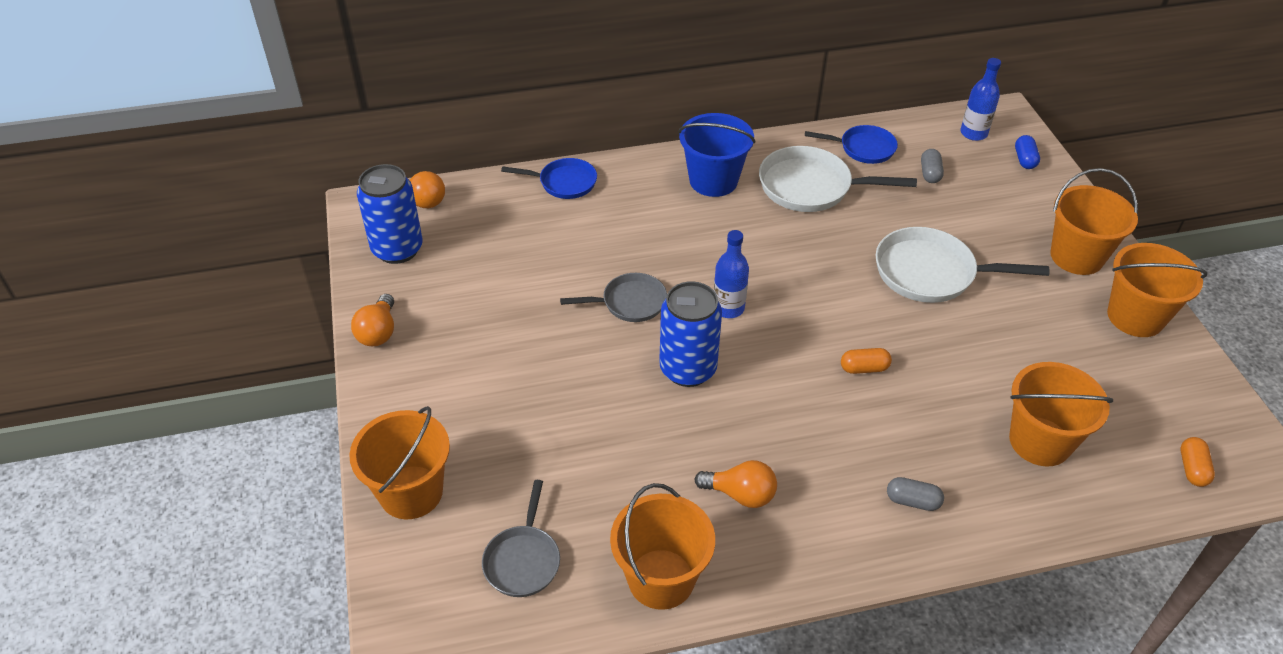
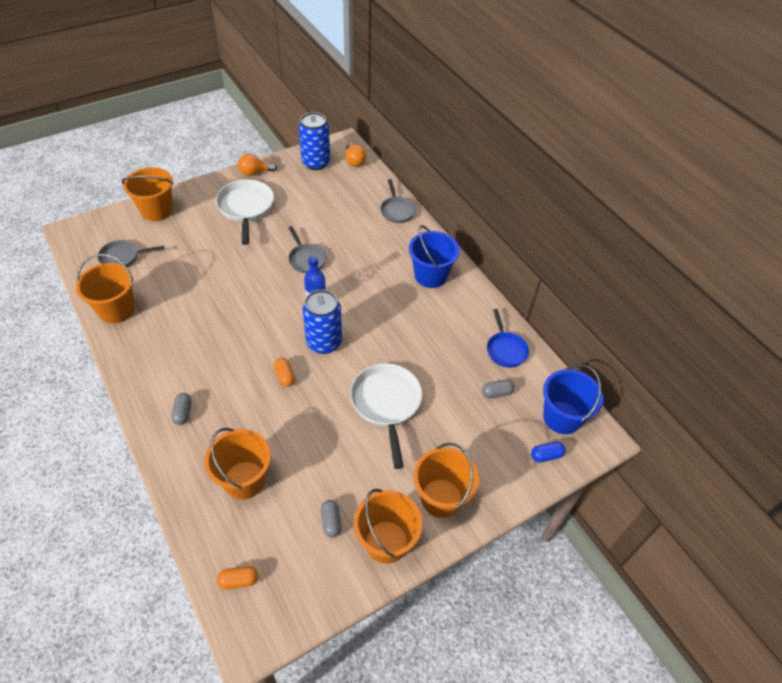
camera: 70 degrees right, 5 degrees up
(564, 183) = (397, 210): blue pan -> grey pan
(688, 369) = (261, 293): blue can -> blue can (324, 342)
(740, 494) = (175, 332): orange light bulb -> none
(811, 187) = (448, 326): white pan -> white pan (246, 208)
(973, 133) = (562, 417): blue bottle -> blue bucket
(1107, 362) = (331, 522): none -> grey capsule

